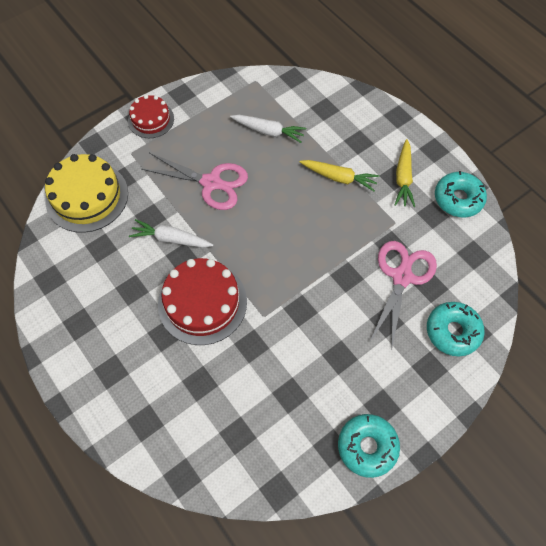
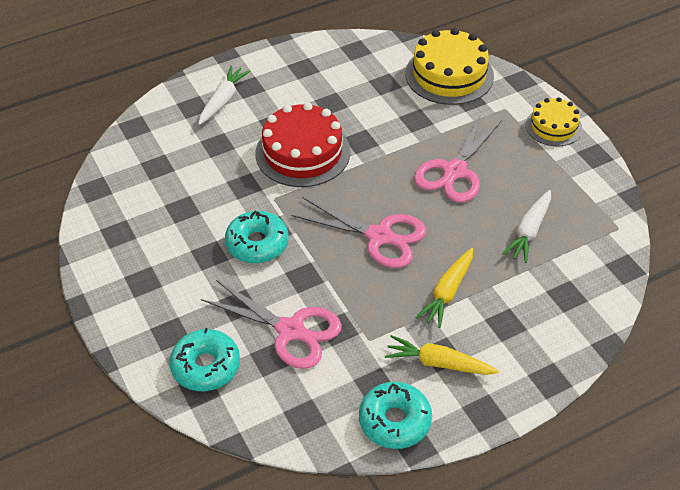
camera: 100 degrees right, 15 degrees down
(151, 119) = (553, 126): red cake -> yellow cake
(171, 239) = (384, 134): white carrot -> white carrot (223, 100)
(292, 228) = (379, 236): none -> pink scissors
(367, 447) = (107, 261): turquoise donut -> turquoise donut (257, 244)

